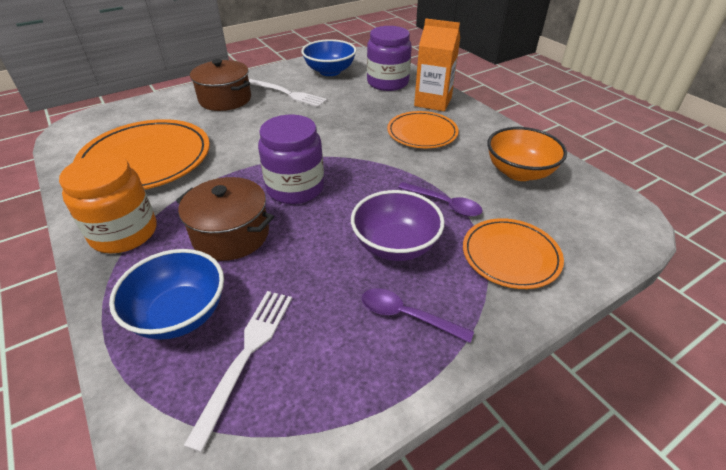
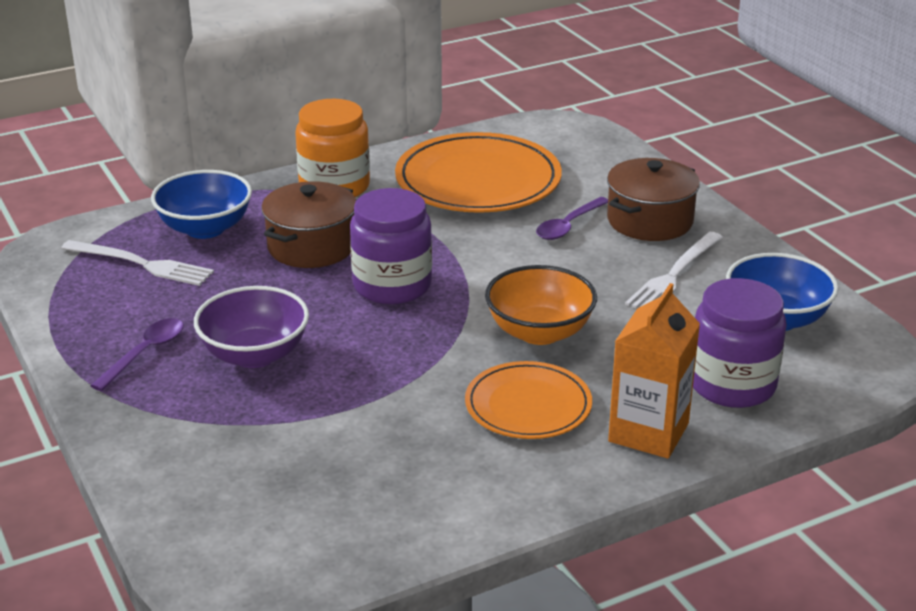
camera: 95 degrees right, 10 degrees down
(444, 204) = (325, 403): purple spoon -> purple spoon (568, 226)
(510, 255) = (204, 443): orange plate -> none
(519, 172) = (388, 493): orange bowl -> orange bowl (539, 332)

